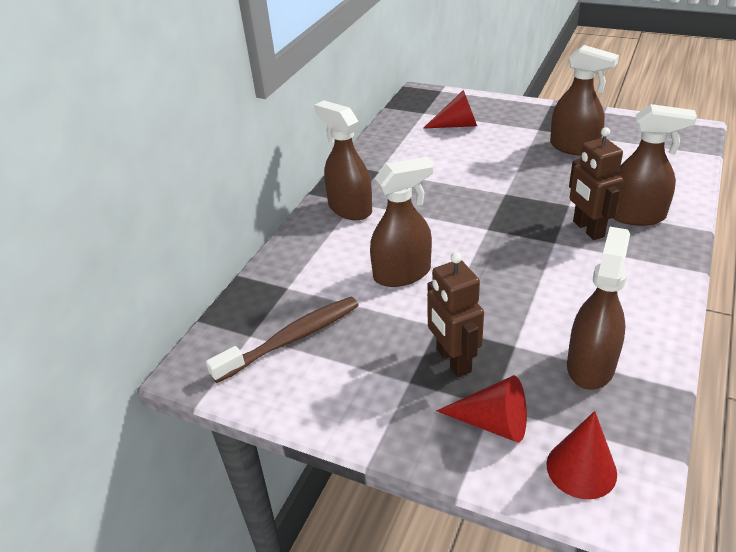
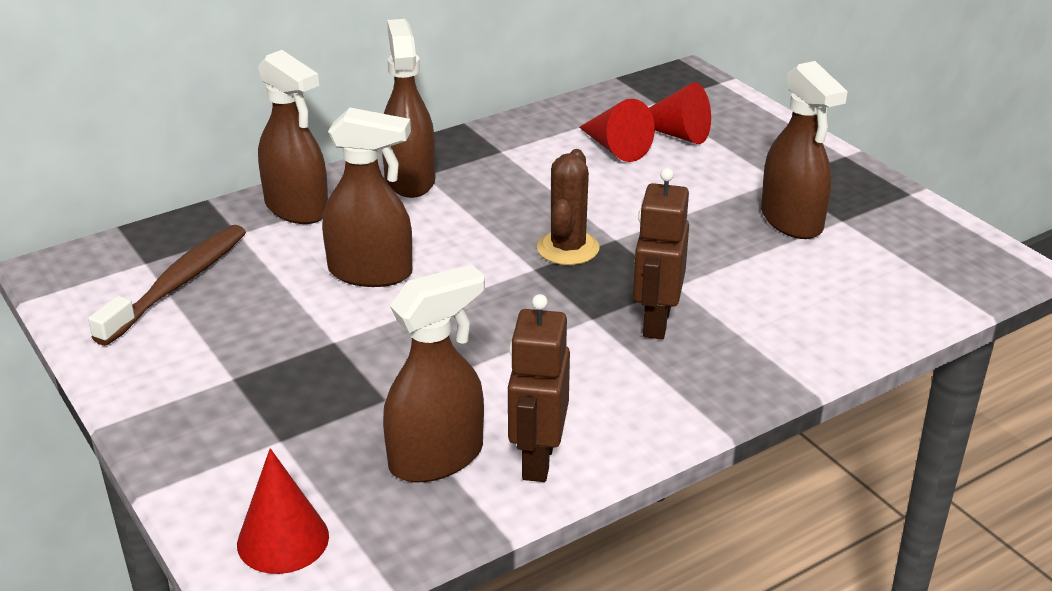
camera: 30 degrees right, 5 degrees down
(292, 339) = (178, 284): brown toothbrush -> brown toothbrush turned 60 degrees counterclockwise
(453, 361) = (301, 381): brown robot -> brown robot (537, 460)
(489, 209) = (568, 248): none -> brown cactus
(492, 423) = (257, 455): red cone -> red cone (615, 148)
(636, 216) = (744, 335): brown spray bottle -> brown spray bottle (297, 208)

